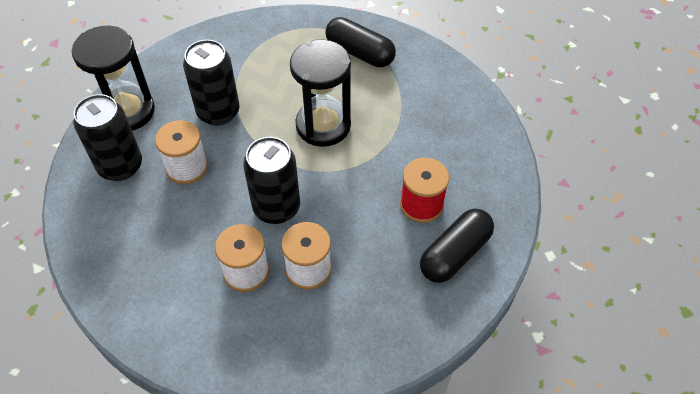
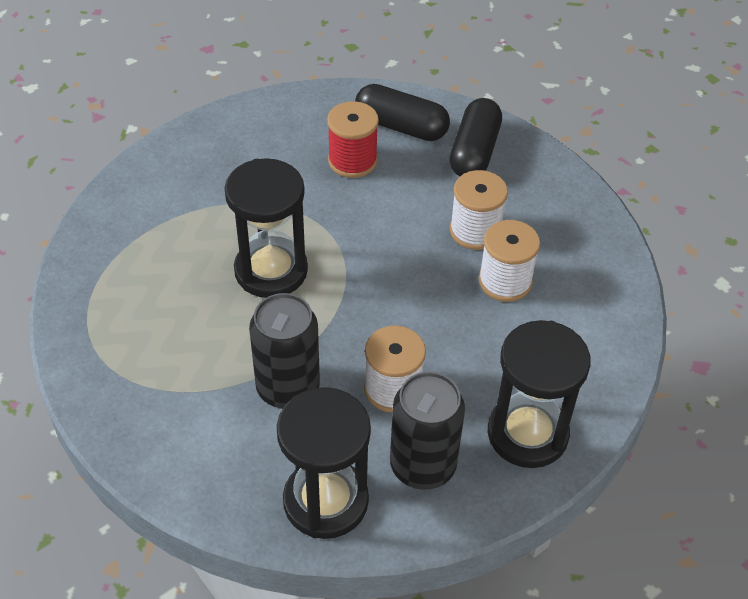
camera: 110 degrees left, 5 degrees down
(107, 234) = (527, 433): none -> black hourglass
(276, 208) = (412, 280): black can -> none
(359, 53) = (128, 265): black capsule -> black capsule (474, 152)

